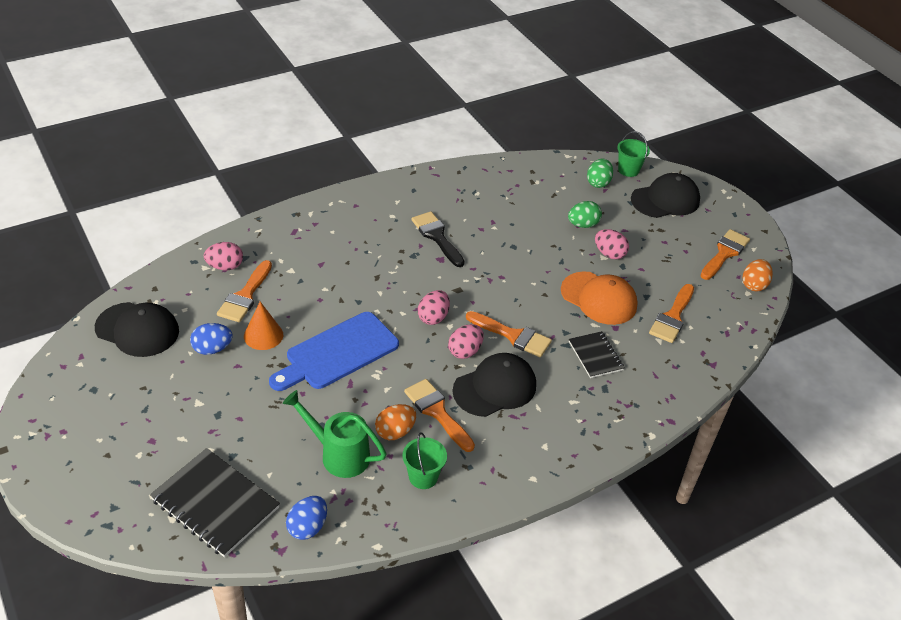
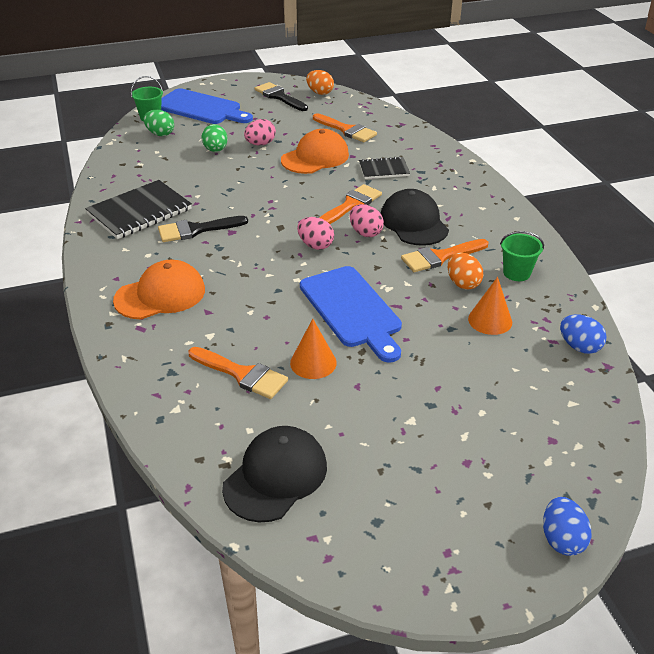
camera: 75 degrees left, 5 degrees down
(212, 349) = (326, 406): blue egg -> blue egg (562, 539)
(215, 504) = (556, 410): black notebook -> black notebook (139, 212)
(225, 266) = (182, 390): pink egg -> none
(337, 233) = (160, 295): none -> orange cap
(339, 454) = (490, 320): green watering can -> orange cone
(665, 200) = (201, 108): black cap -> blue cutting board
(724, 253) = (279, 97): orange brush -> black brush

